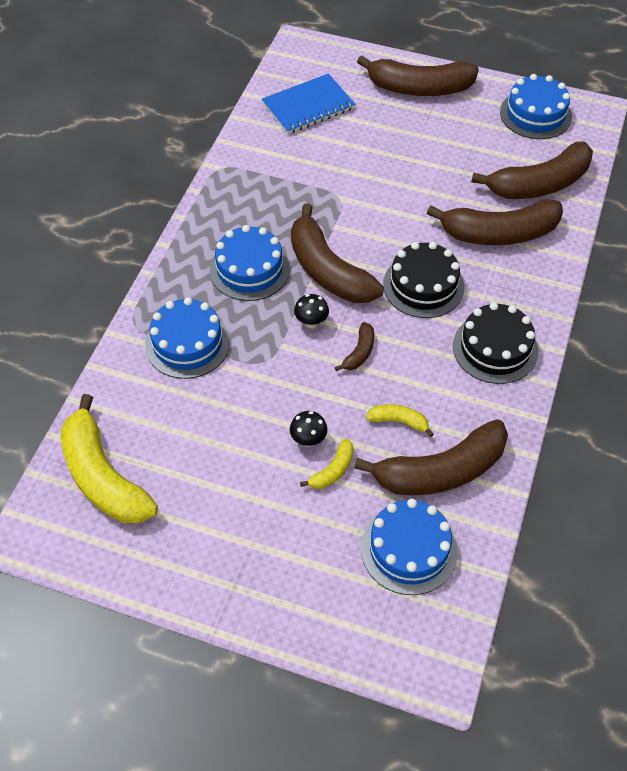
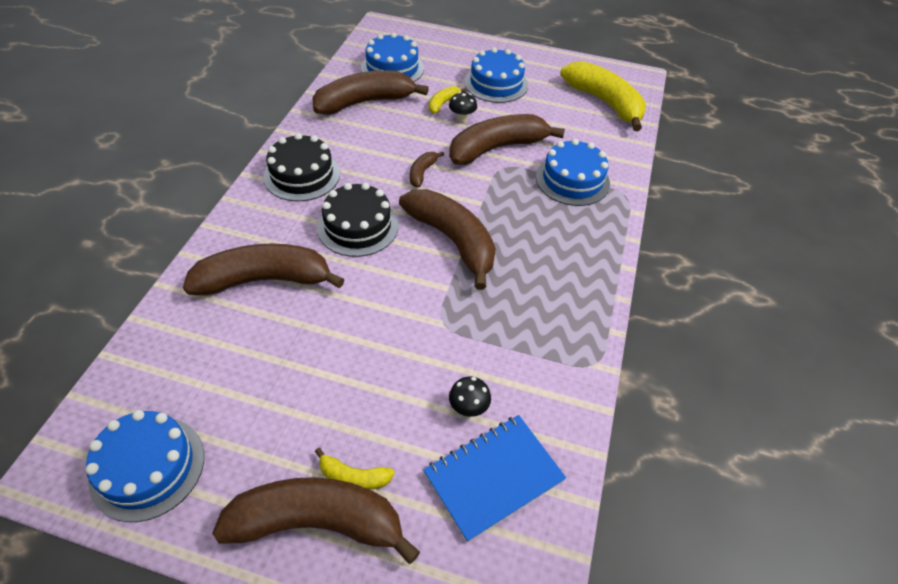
camera: 175 degrees right, 5 degrees down
(249, 269) = (532, 242): blue cake -> blue cake (496, 83)
(311, 322) = (466, 195): black mushroom -> black mushroom (468, 409)
(399, 421) = (392, 129): yellow banana -> yellow banana (353, 477)
(539, 184) = (193, 343): brown banana -> brown banana (497, 148)

